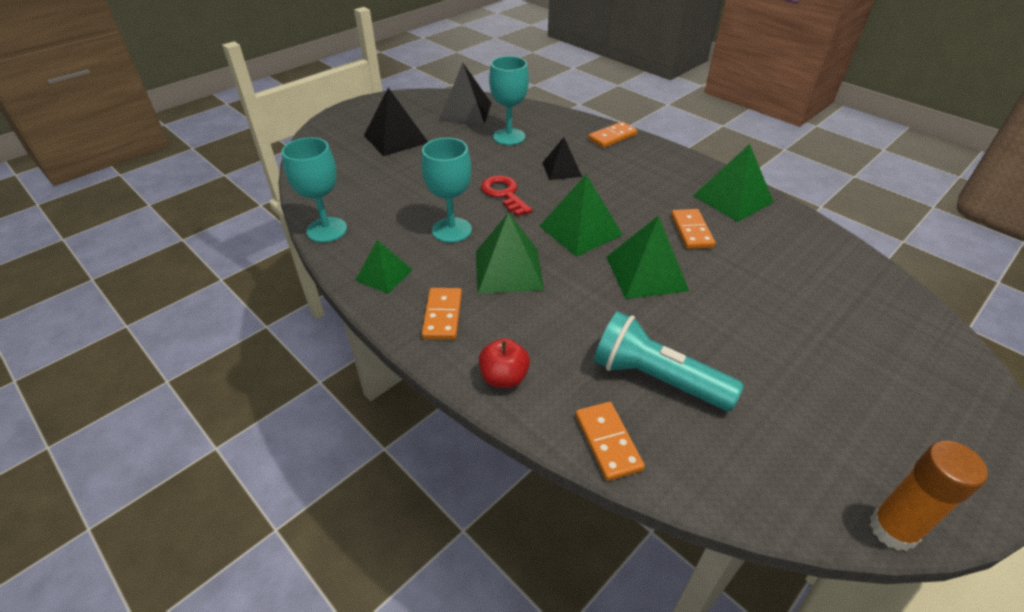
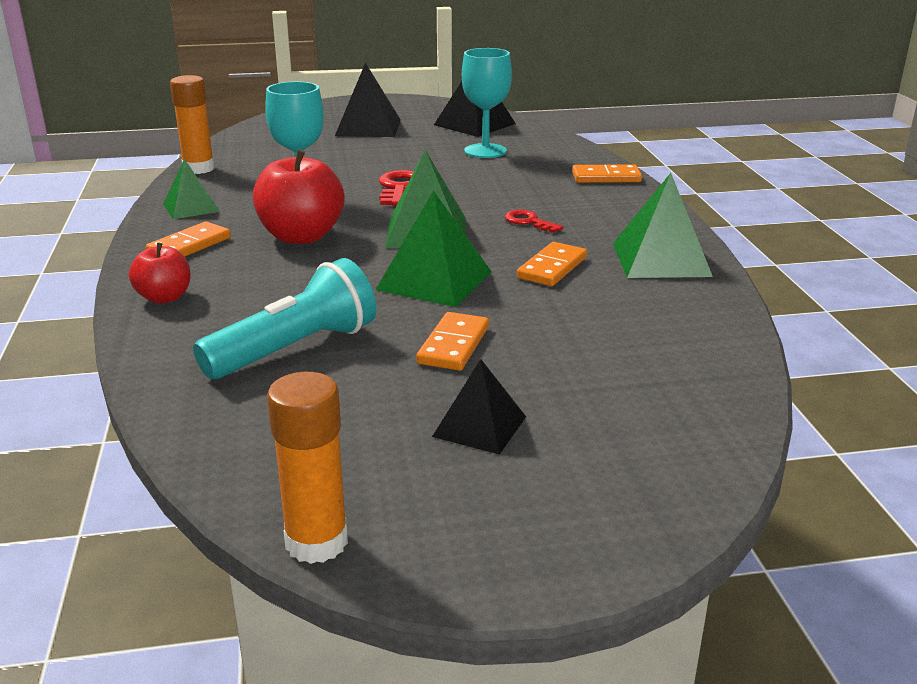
camera: 35 degrees right, 15 degrees down
(327, 230) = (198, 169): turquoise goblet -> orange glue stick
(508, 270) = (301, 236): green pyramid -> red apple
(561, 169) = (495, 186): black pyramid -> black pyramid (480, 426)
(608, 442) = (170, 367): orange domino -> orange domino (454, 345)
(624, 195) = (528, 222): none -> red key
(656, 379) = (294, 349): turquoise flashlight -> turquoise flashlight turned 75 degrees clockwise

